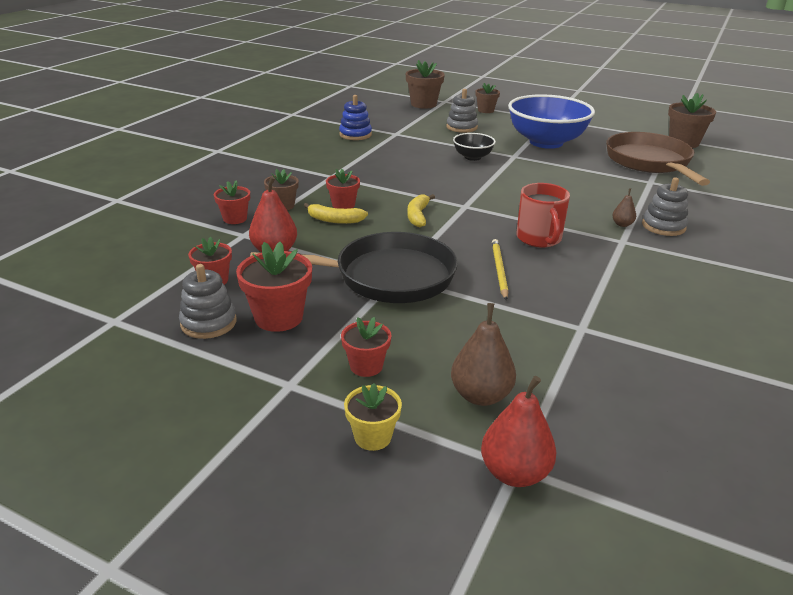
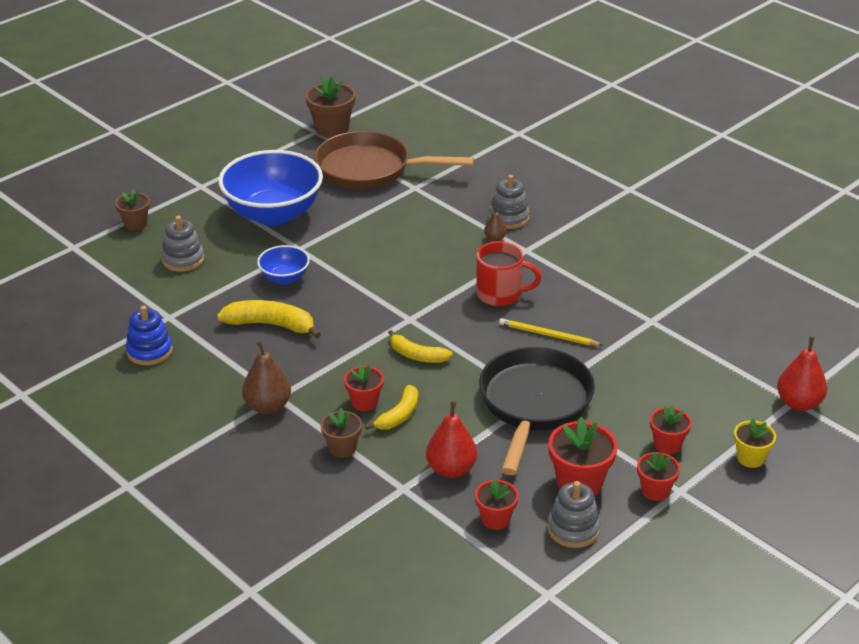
camera: 70 degrees left, 5 degrees up
(235, 219) = (358, 490): red flower pot -> red flower pot (655, 491)
(413, 161) = (271, 325): none -> yellow banana
(423, 104) = (72, 267): brown flower pot -> none
(472, 157) = (284, 278): black bowl -> blue bowl
(481, 395) = (719, 395): brown pear -> brown pear (268, 406)

